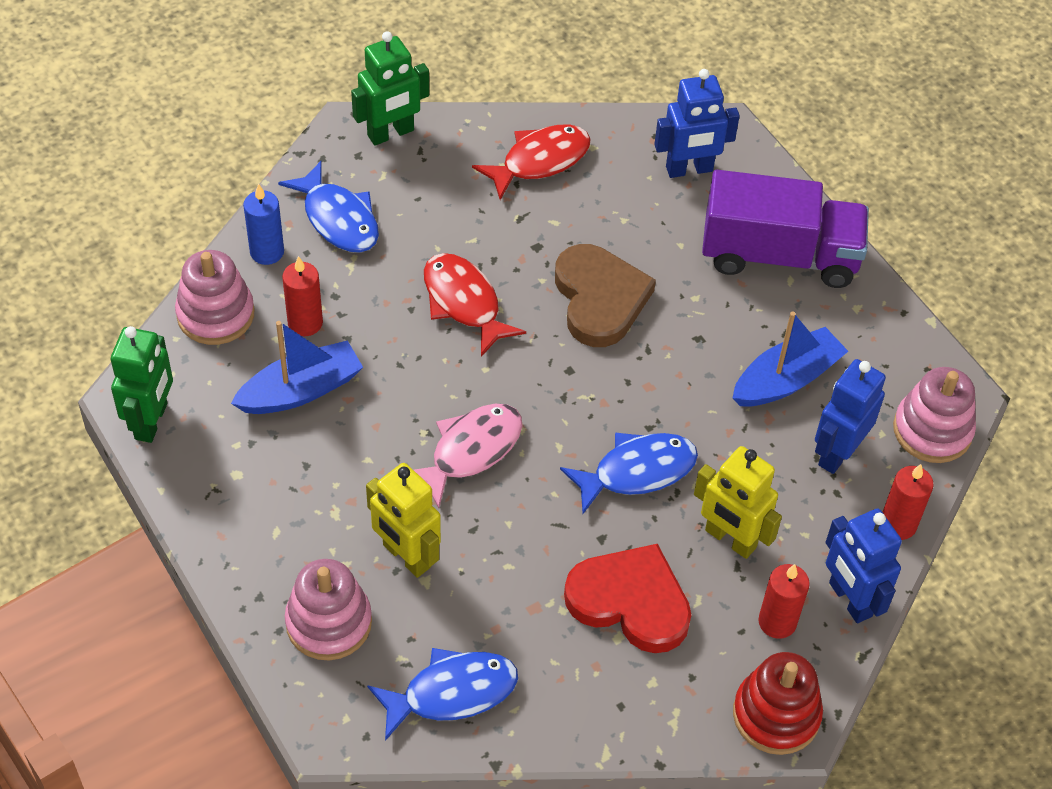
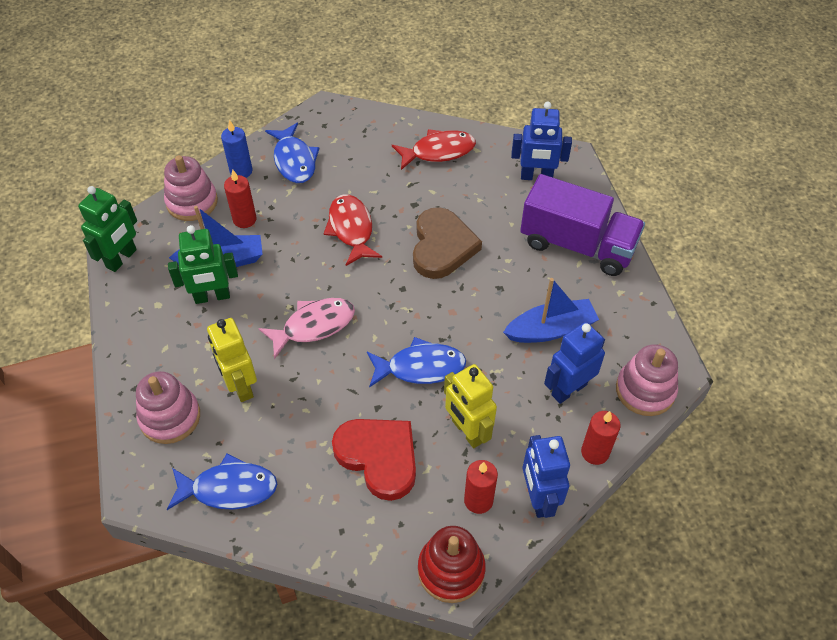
camera: 20 degrees right, 0 degrees up
(391, 133) = (350, 116): green robot -> green robot (212, 297)

